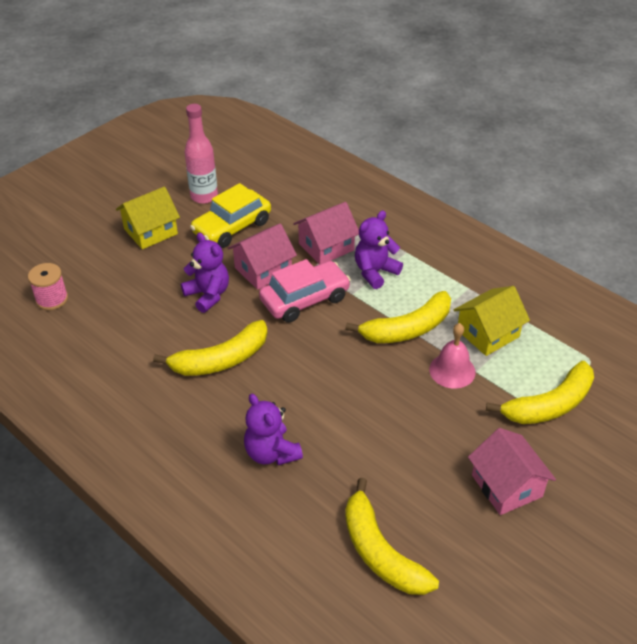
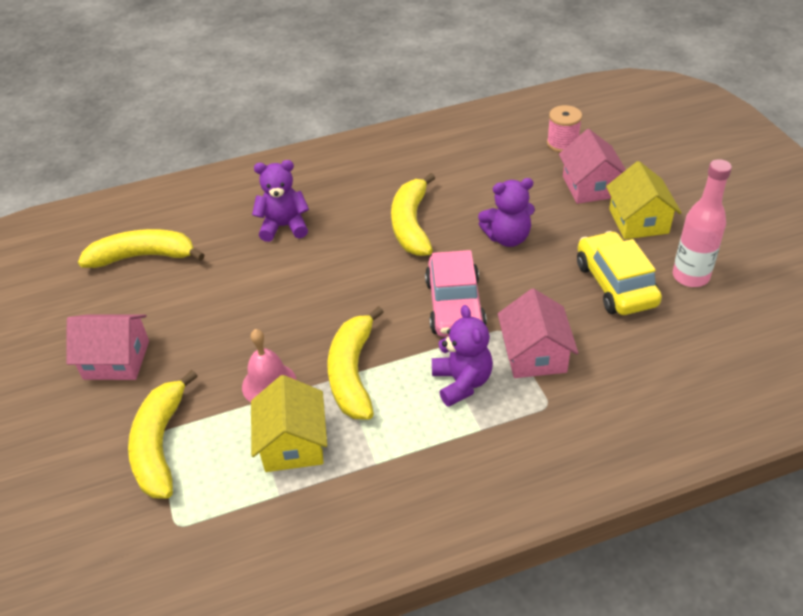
camera: 120 degrees right, 0 degrees up
(263, 270) = (523, 288): pink house -> pink house (590, 186)

